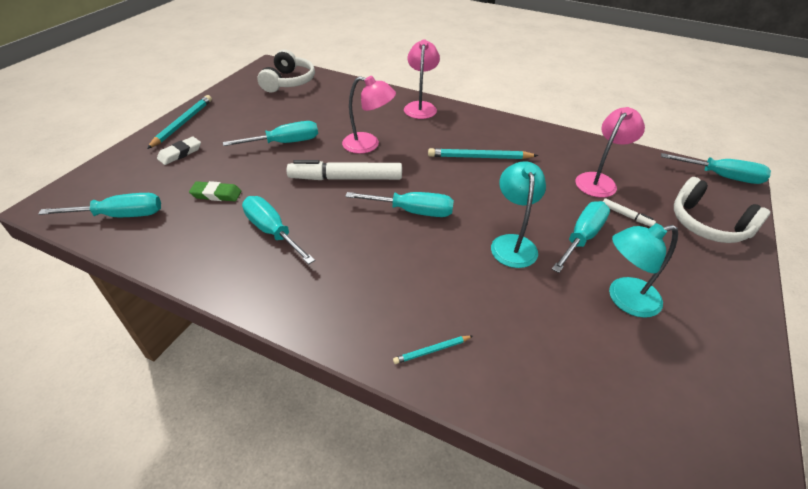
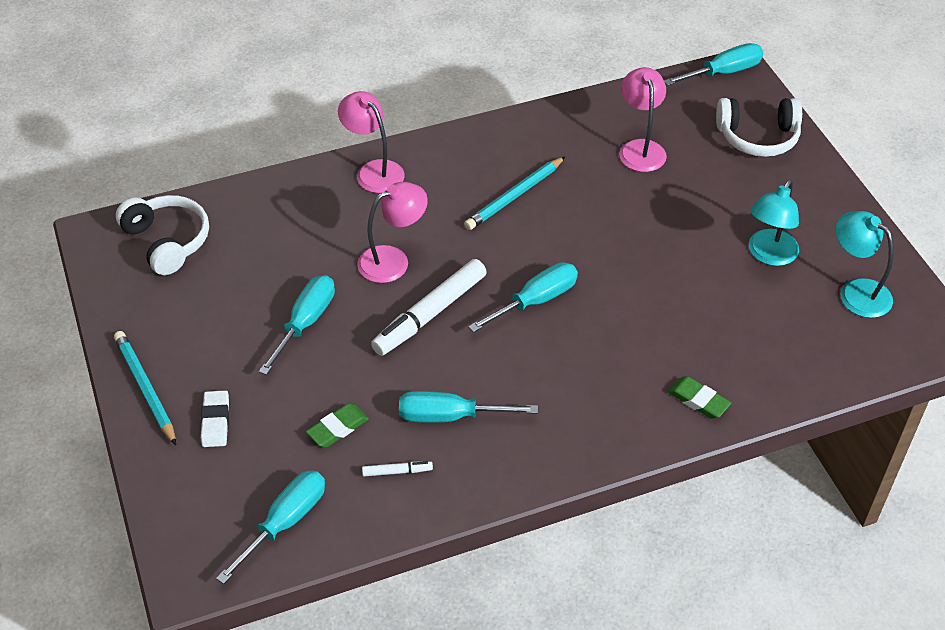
camera: 45 degrees left, 5 degrees up
(432, 351) = (698, 400): turquoise pencil -> green eraser
(512, 243) = (647, 268): turquoise lamp -> turquoise lamp (856, 292)
(582, 237) = (688, 221): turquoise screwdriver -> none
(626, 216) = (697, 173): white marker -> white marker (397, 471)

